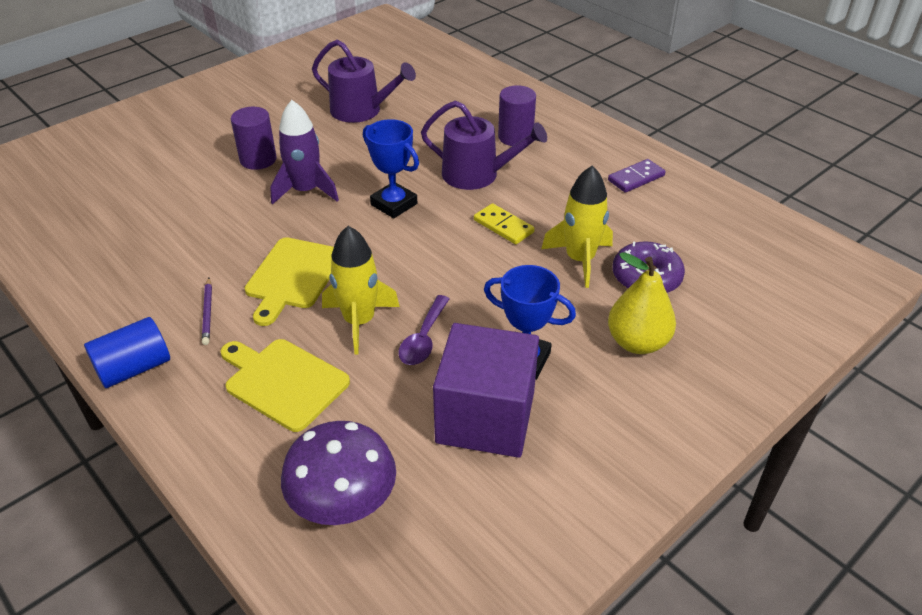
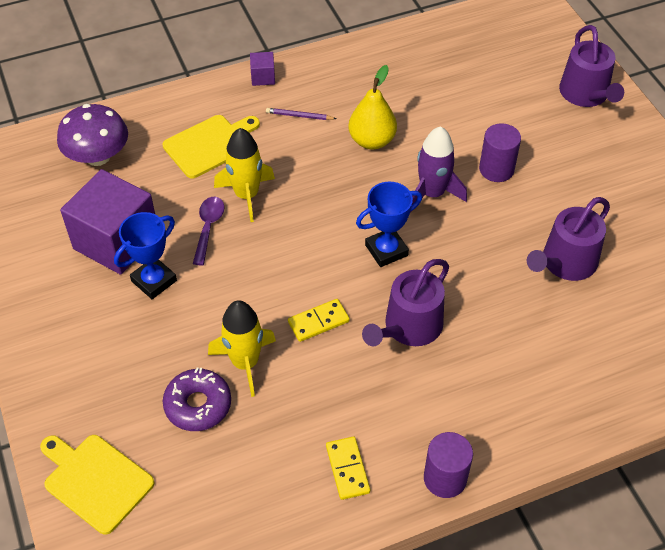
camera: 110 degrees right, 10 degrees up
(134, 368) = (263, 77): blue cylinder -> purple cube
(135, 125) = (586, 94): none -> purple watering can
(292, 276) = (317, 166): yellow cutting board -> yellow cutting board (95, 480)
(423, 339) = (208, 227): purple spoon -> purple spoon turned 60 degrees clockwise
(515, 137) = (467, 385): purple cylinder -> purple cylinder (445, 478)
(636, 178) = (347, 469): purple domino -> yellow domino
(637, 342) = (129, 361): yellow pear -> yellow pear (372, 140)

